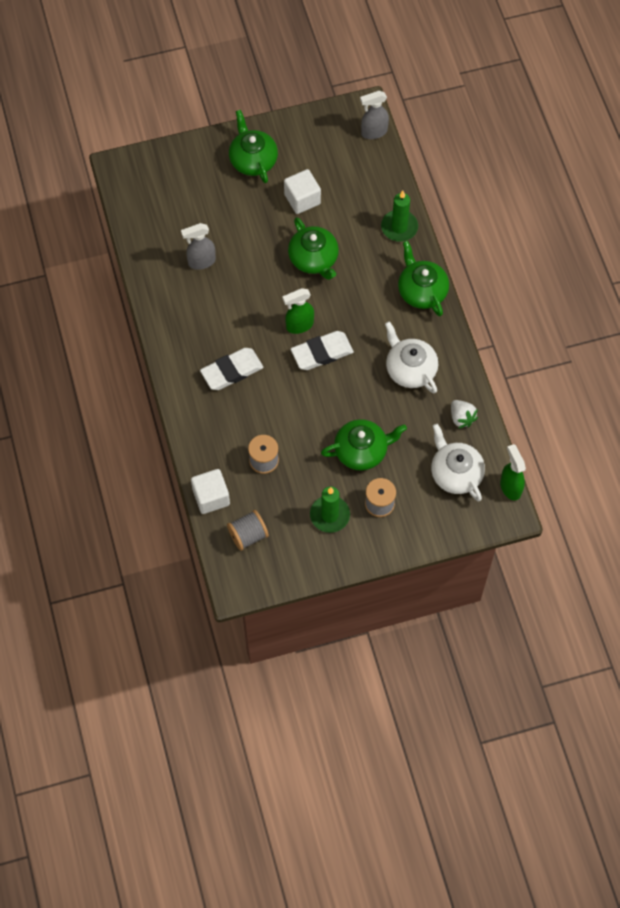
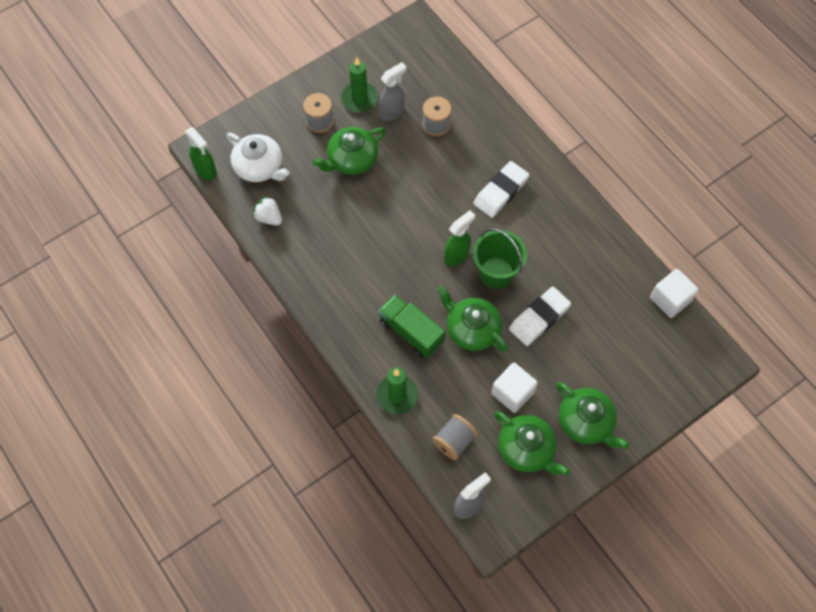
camera: 160 degrees right, 0 degrees up
(201, 262) = (582, 288): grey spray bottle -> grey spray bottle (392, 112)
(211, 497) = (468, 81): white cube -> white cube (670, 299)
(248, 535) = (422, 62): grey spool -> grey spool (454, 441)
(270, 299) = (496, 273): none -> green bucket
(322, 353) = (424, 236): white eraser -> white eraser (539, 318)
(367, 273) = (411, 332): none -> green truck
(410, 369) = (333, 248): white teapot -> none
(422, 291) = (349, 331): green teapot -> green teapot (526, 449)

